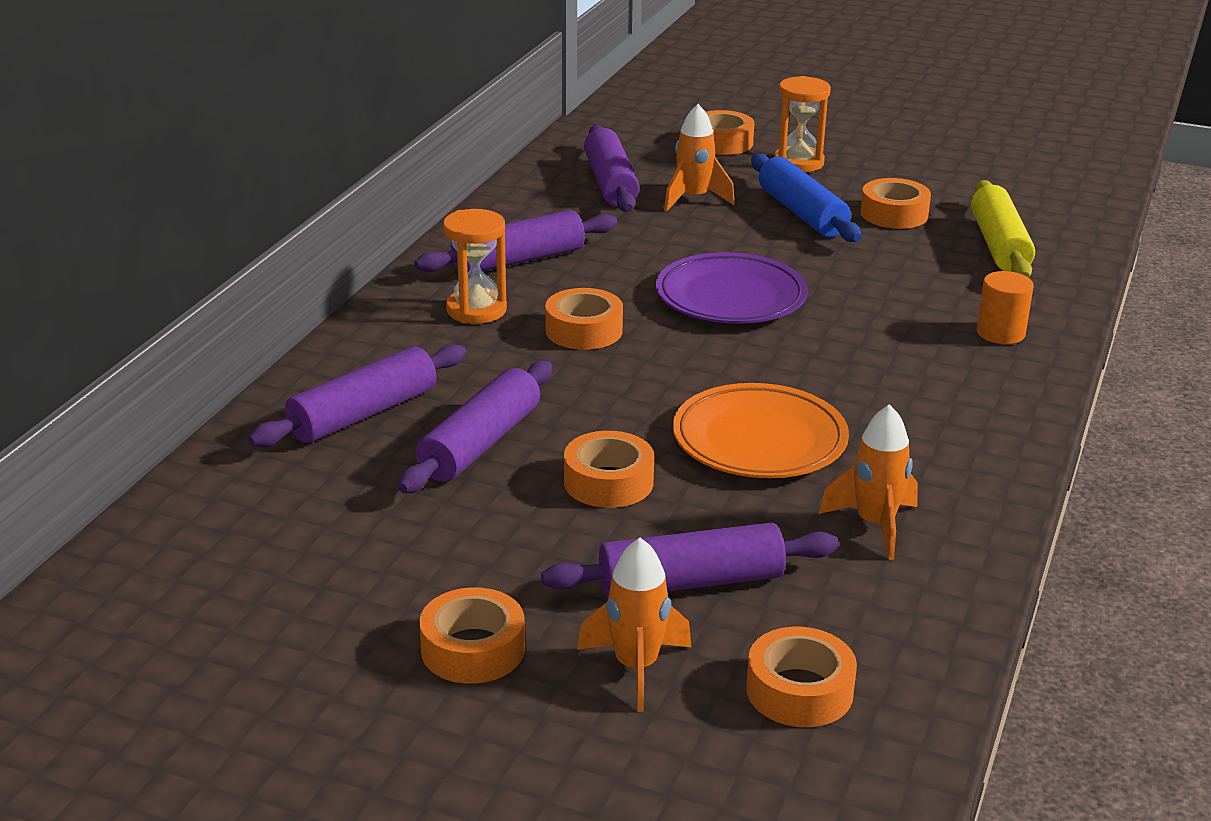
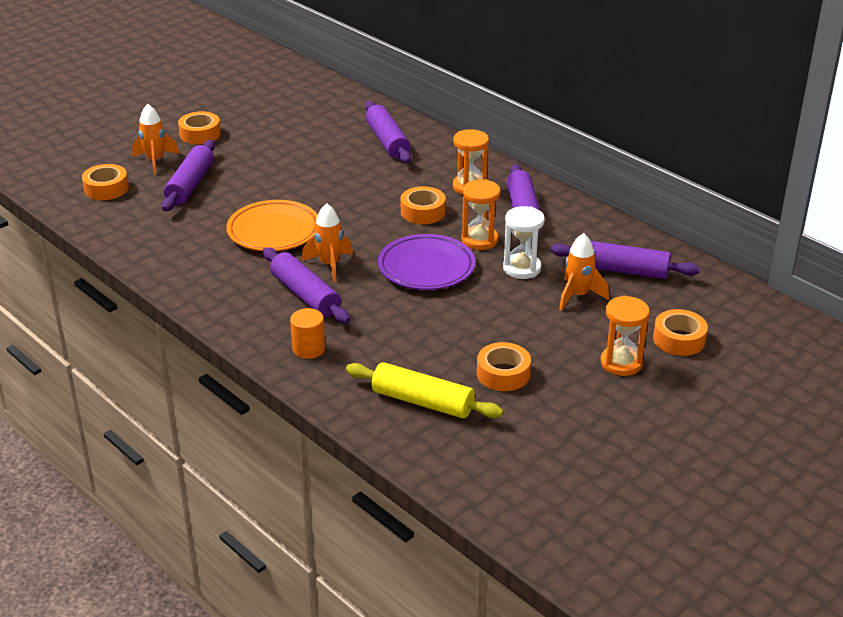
camera: 115 degrees right, 5 degrees up
(480, 444) = (337, 162): purple rolling pin -> purple rolling pin (305, 295)
(608, 482) = (278, 185): orange tape -> none
(624, 276) = (479, 240): none -> orange hourglass
(667, 238) = (522, 268): none -> white hourglass
(801, 213) = (528, 333): blue rolling pin -> none
(875, 525) = (180, 239): orange rocket -> orange rocket (329, 265)

